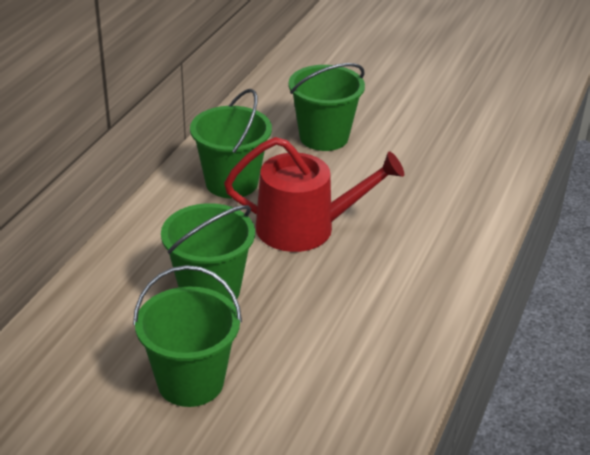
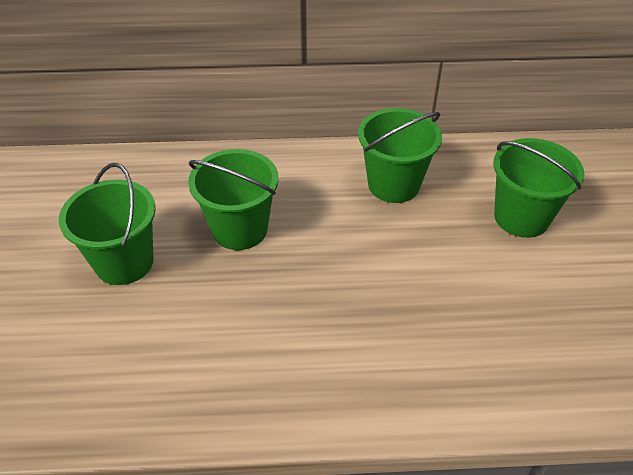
camera: 65 degrees right, 10 degrees up
(305, 228) = (367, 258): red watering can -> none

